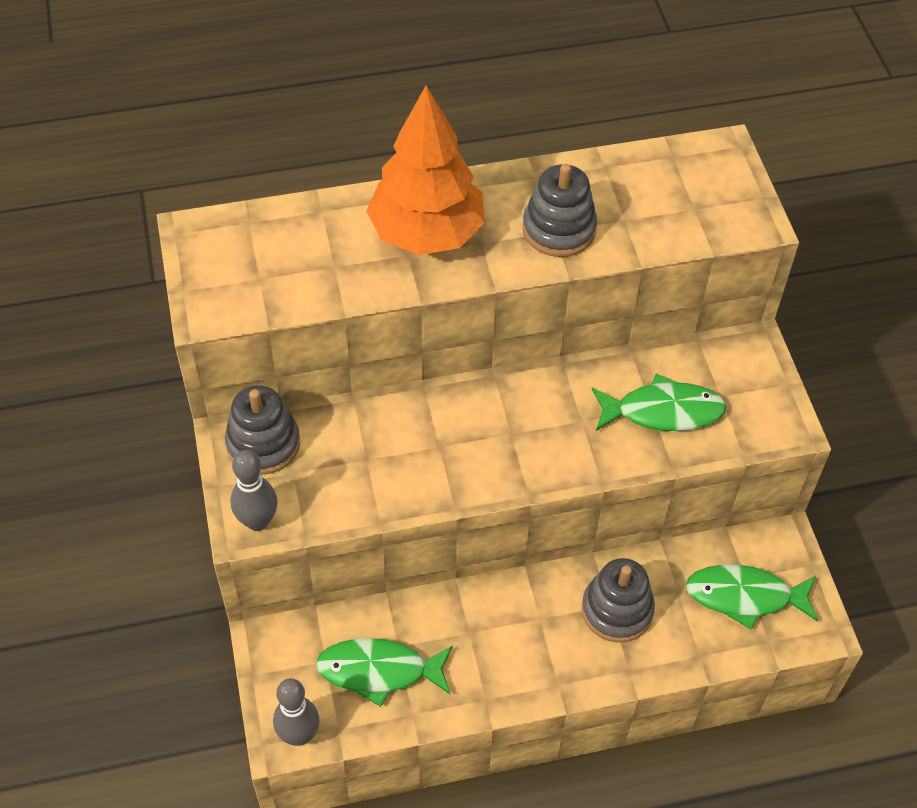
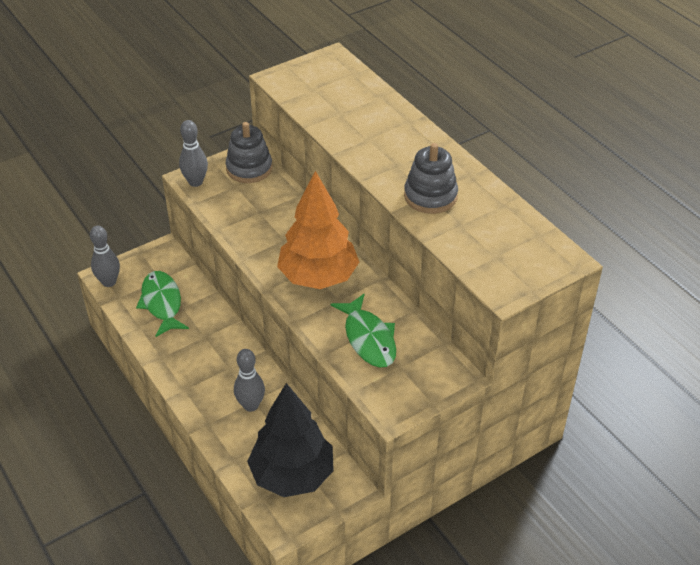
camera: 70 degrees right, 10 degrees down
(426, 233) = (388, 141): orange tree -> orange tree (318, 277)
(617, 610) = (251, 405): grey stacking toy -> grey bowling pin
(745, 596) = (292, 475): green fish -> black tree

